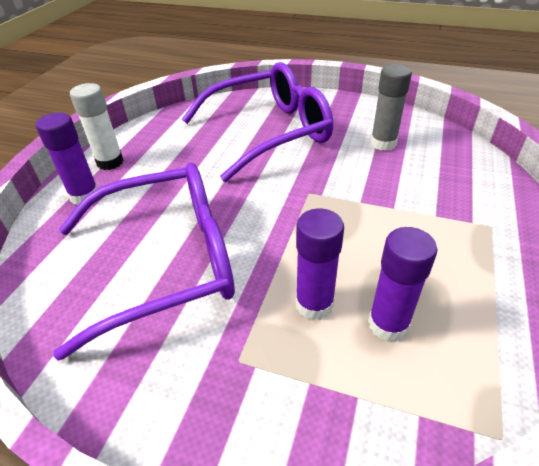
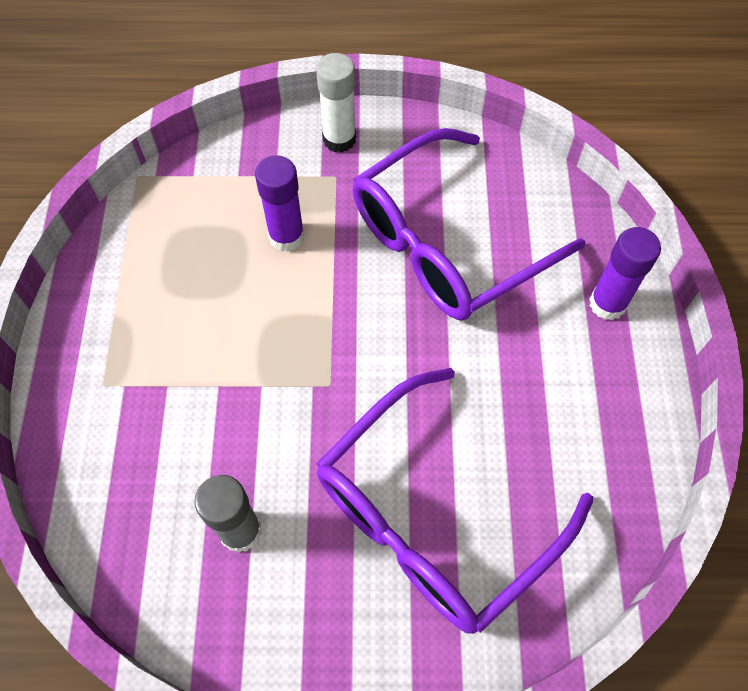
camera: 160 degrees right, 20 degrees up
(110, 162) = (629, 372): white glue stick -> white glue stick (339, 139)
(388, 324) = (218, 235): purple glue stick -> none

